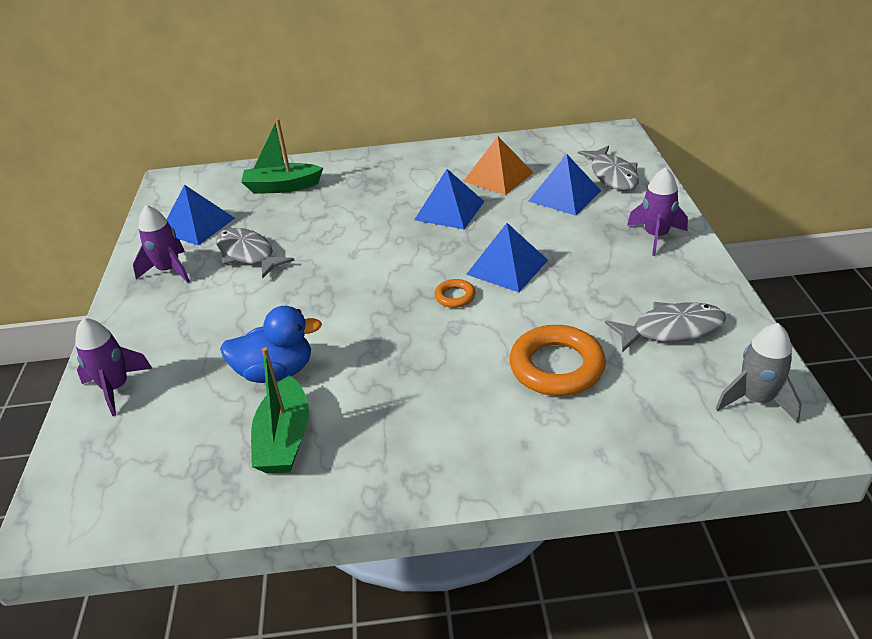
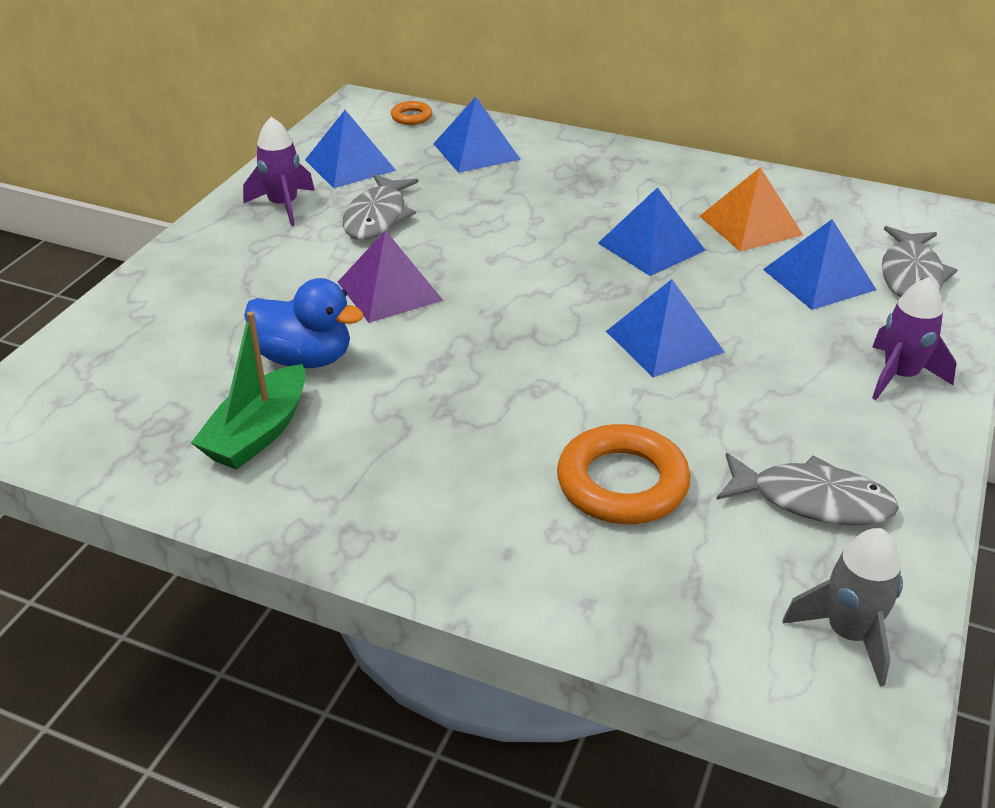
camera: 25 degrees right, 0 degrees up
(116, 388) = (140, 311): purple rocket -> none
(248, 254) = (377, 217): grey fish -> grey fish turned 150 degrees counterclockwise
(282, 187) = (476, 151): green boat -> blue pyramid
(299, 302) = (389, 291): none -> purple pyramid
(455, 296) = (570, 352): orange ring -> orange ring (411, 117)

